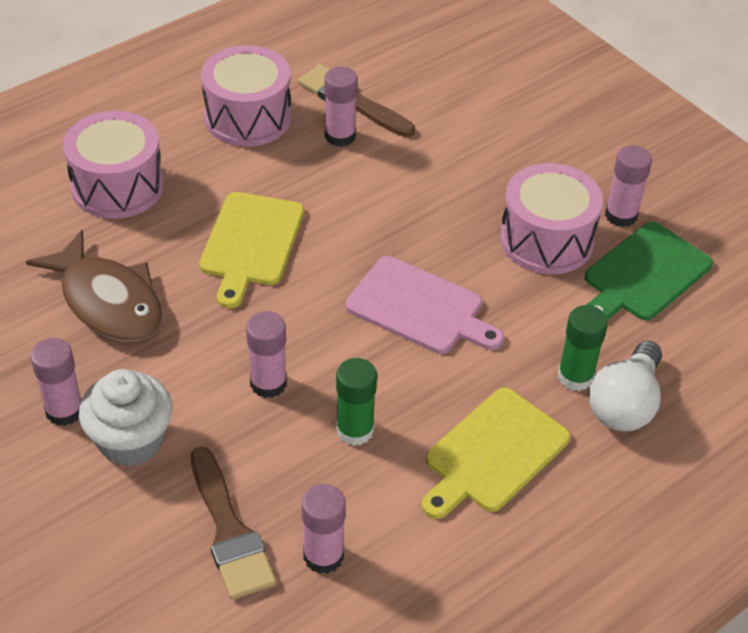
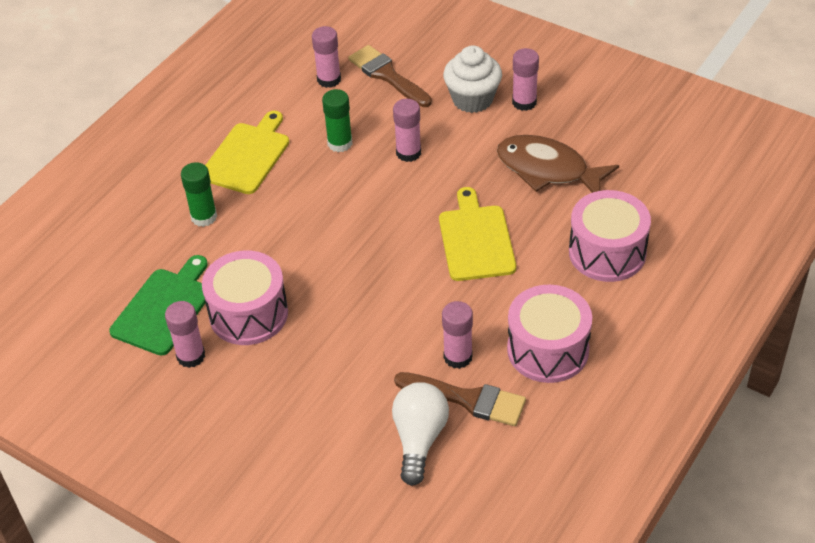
camera: 165 degrees right, 0 degrees up
(419, 308) = (329, 230): pink cutting board -> none
(625, 404) = (166, 209): white light bulb -> white light bulb (419, 439)

